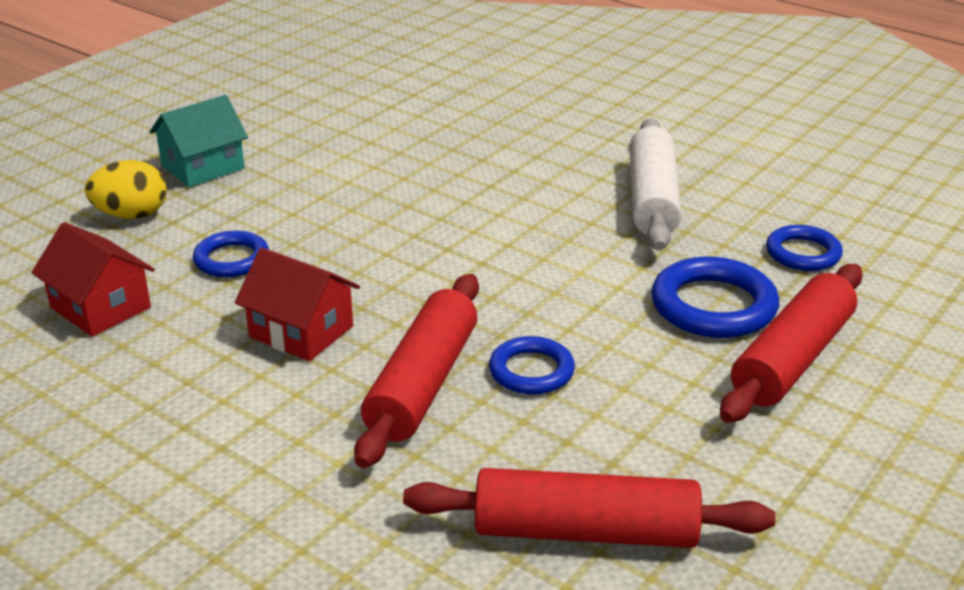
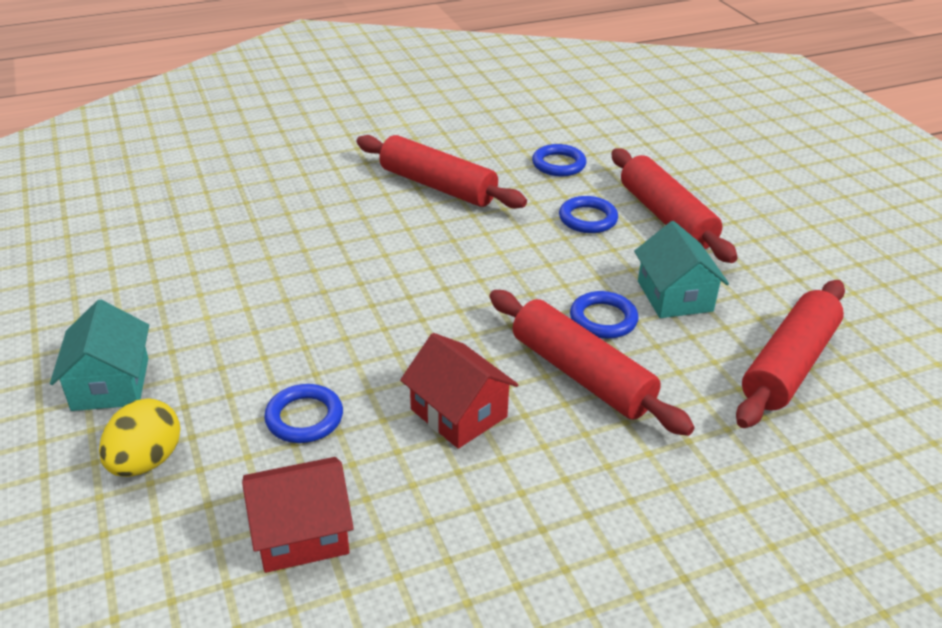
camera: 60 degrees left, 5 degrees up
(301, 332) = (459, 413): red house -> red house turned 75 degrees clockwise
(631, 408) = (674, 296): none -> turquoise house
(652, 199) = (437, 186): white rolling pin -> red rolling pin
(713, 306) = (588, 219): blue ring -> blue ring, size x0.63

